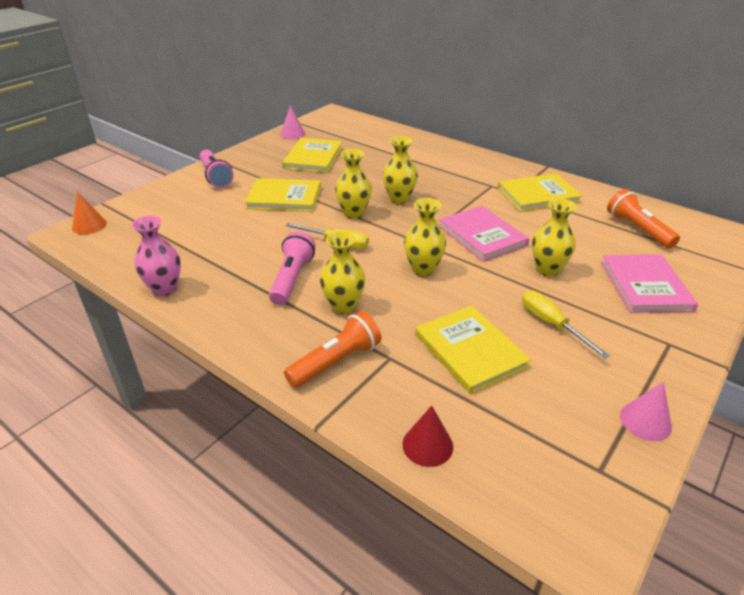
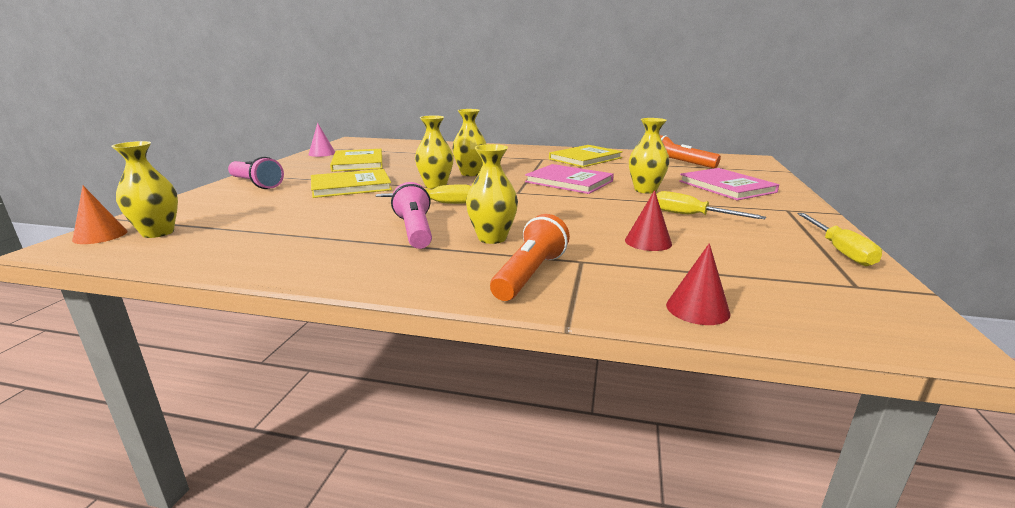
camera: 25 degrees left, 15 degrees down
(164, 288) = (257, 264): pink vase -> none
(423, 269) = (542, 205): yellow vase -> yellow vase (158, 232)
(470, 350) = (648, 242): yellow book -> red cone
(645, 421) = (839, 250): pink cone -> yellow screwdriver

